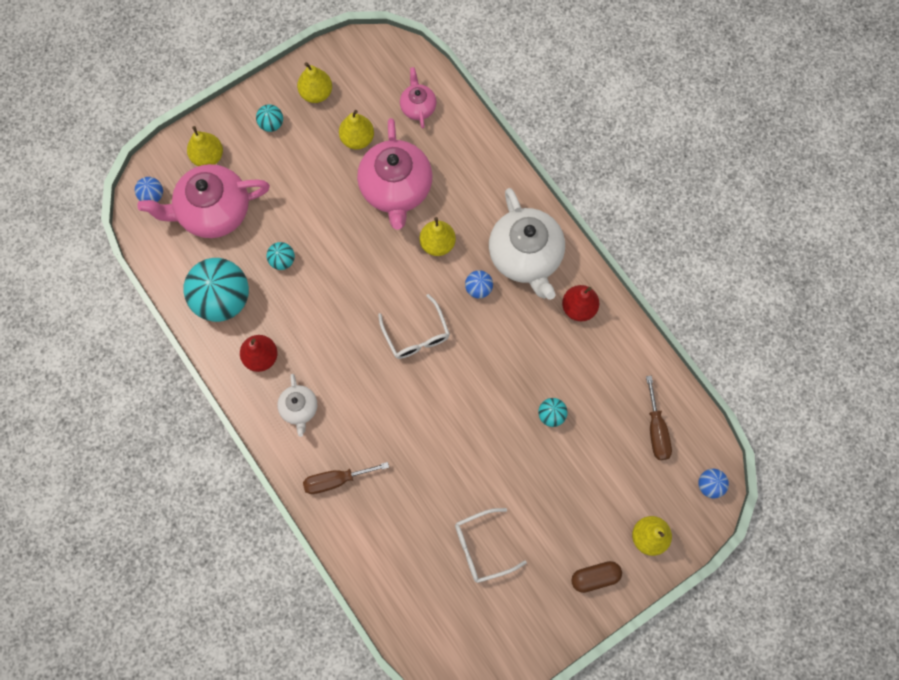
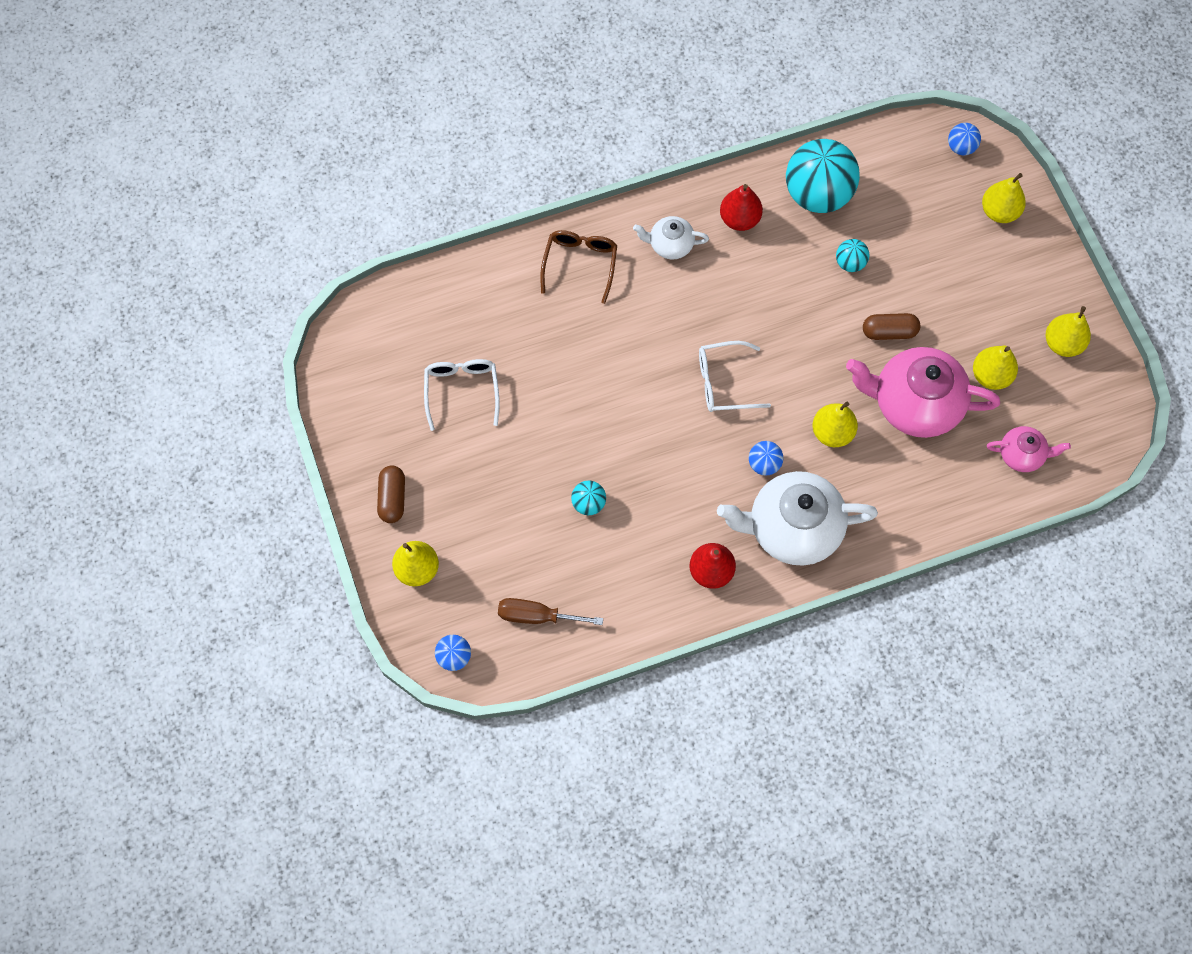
camera: 105 degrees right, 5 degrees down
(213, 211) = (927, 204): pink teapot -> none
(271, 124) = (1029, 286): turquoise ball -> none
(336, 480) = (580, 264): brown screwdriver -> brown glasses
(338, 219) = (889, 332): none -> brown capsule

